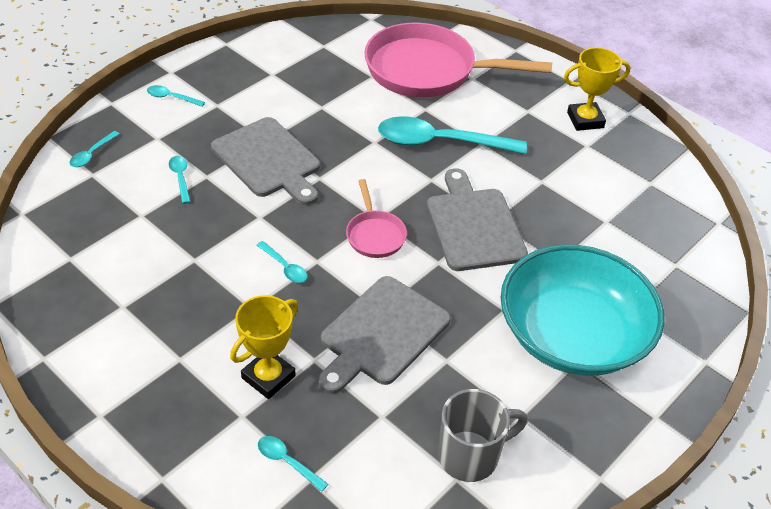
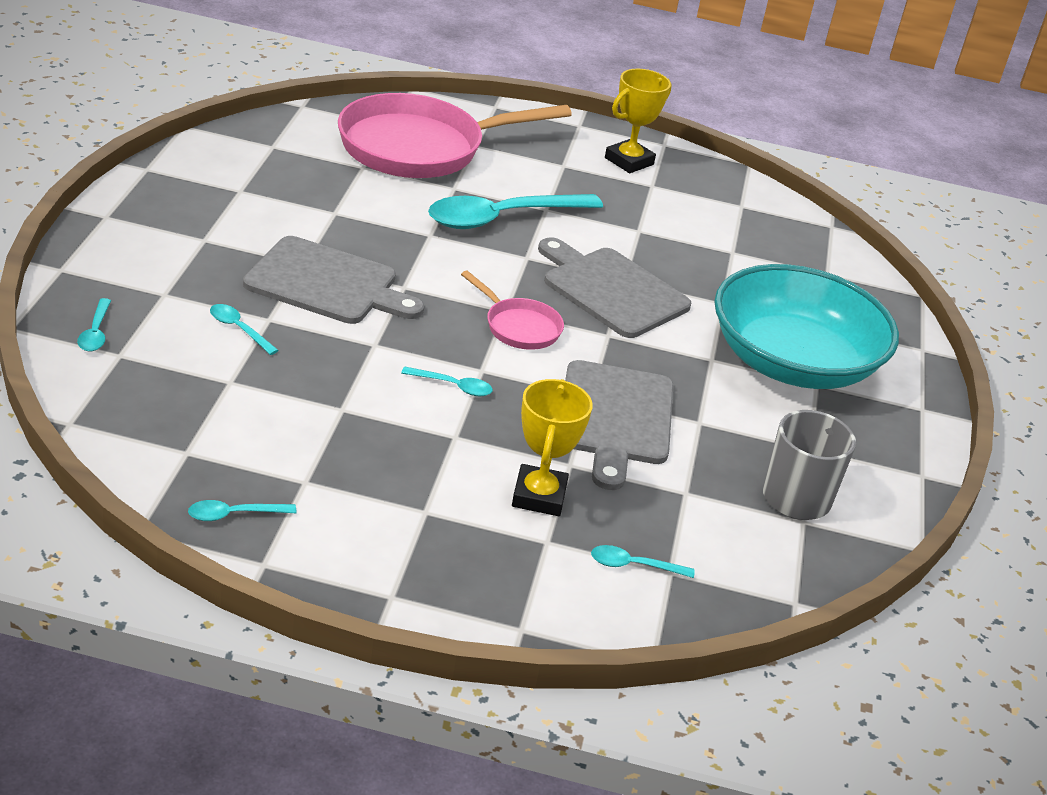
camera: 35 degrees left, 10 degrees down
(171, 98) = (137, 245): turquoise spoon -> turquoise spoon (234, 515)

